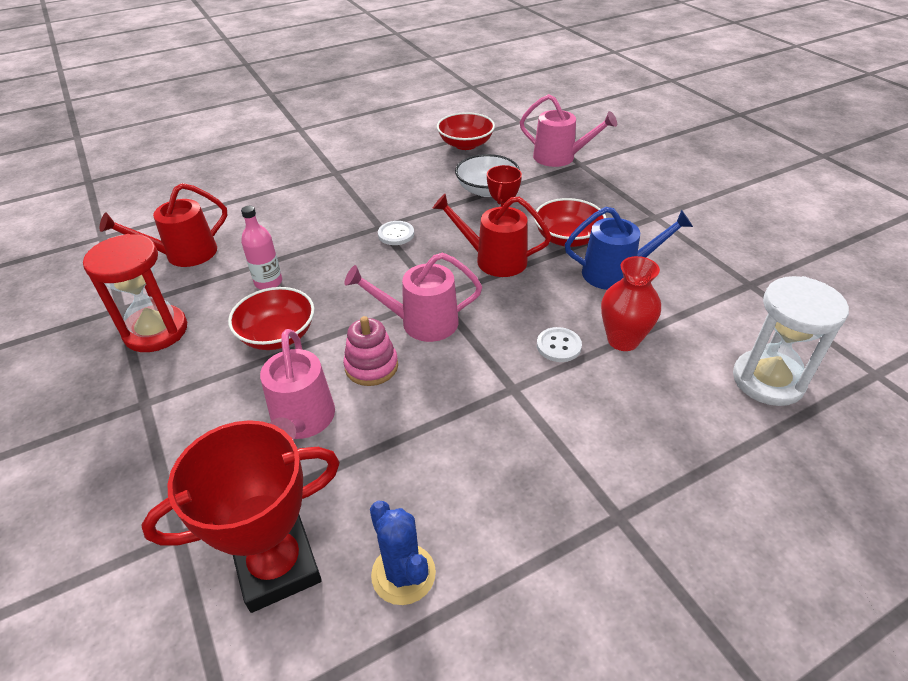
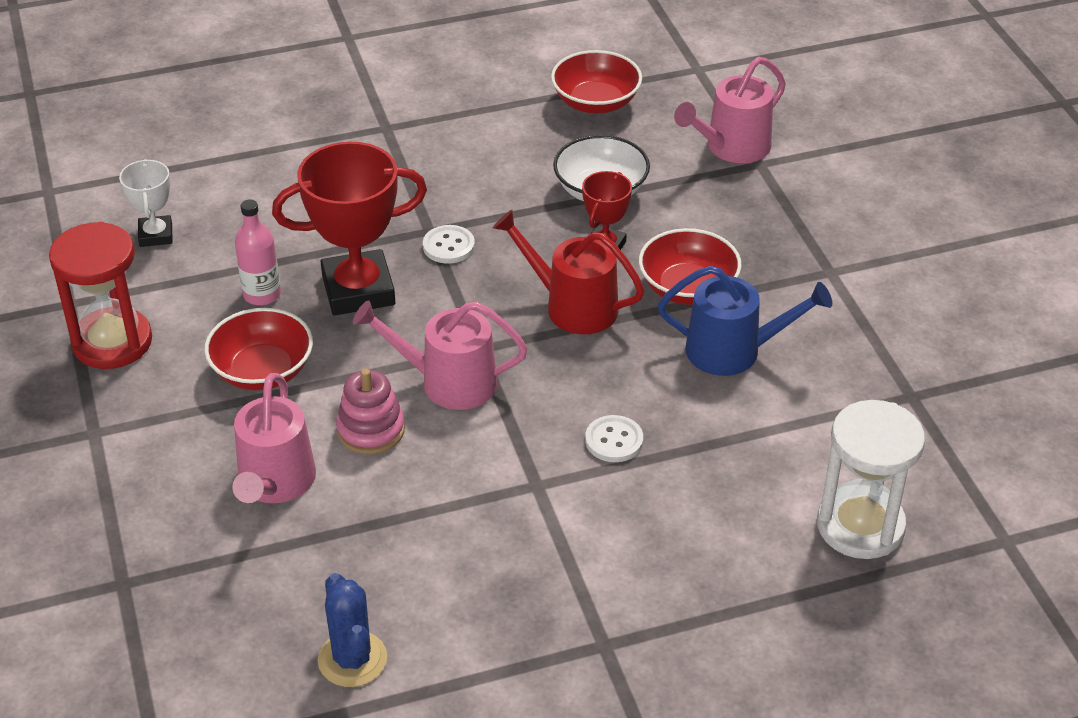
camera: 10 degrees right, 0 degrees up
(184, 254) = (156, 235): red watering can -> white trophy
(278, 567) = (223, 630): red trophy -> red trophy (358, 290)
(559, 157) = (732, 147): pink watering can -> pink watering can turned 105 degrees clockwise
(623, 340) = (700, 446): red vase -> none

